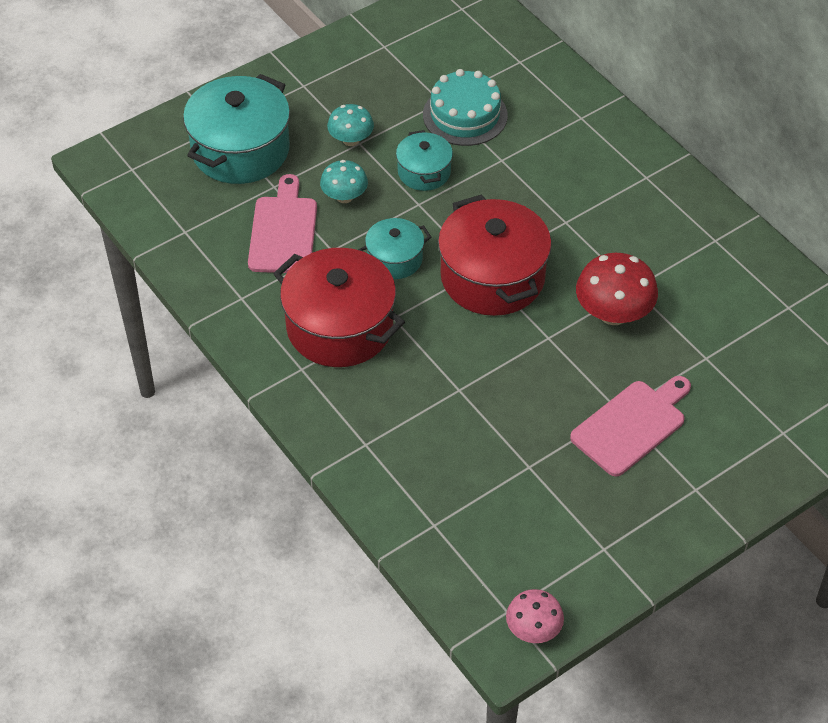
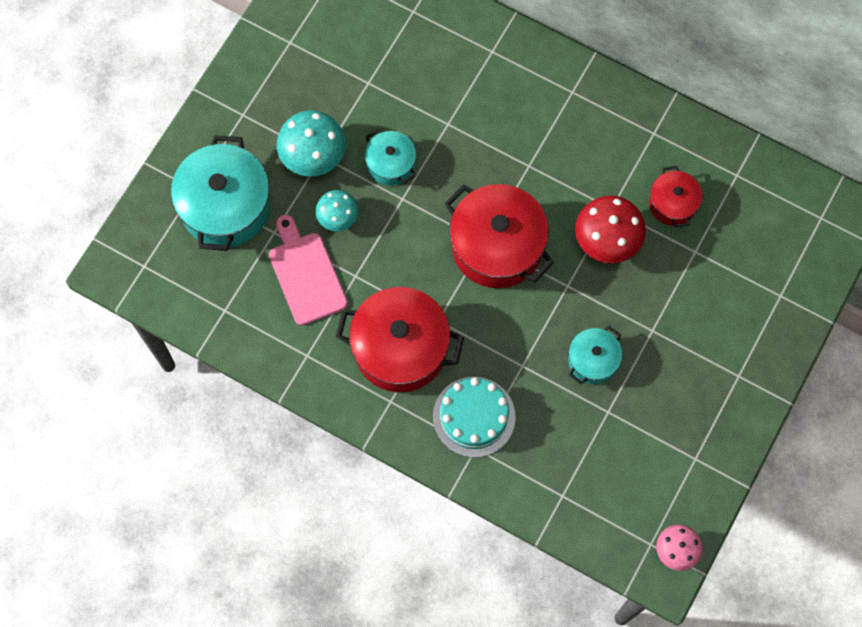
camera: 25 degrees left, 20 degrees up
(351, 140) = (313, 156): turquoise mushroom -> turquoise mushroom, size x1.61
(395, 259) = (411, 263): turquoise pot -> turquoise pot (593, 360)
(465, 115) = (395, 89): turquoise cake -> turquoise cake (474, 417)
(631, 425) = (667, 339): pink cutting board -> none
(703, 307) = (672, 204): none -> red pot

